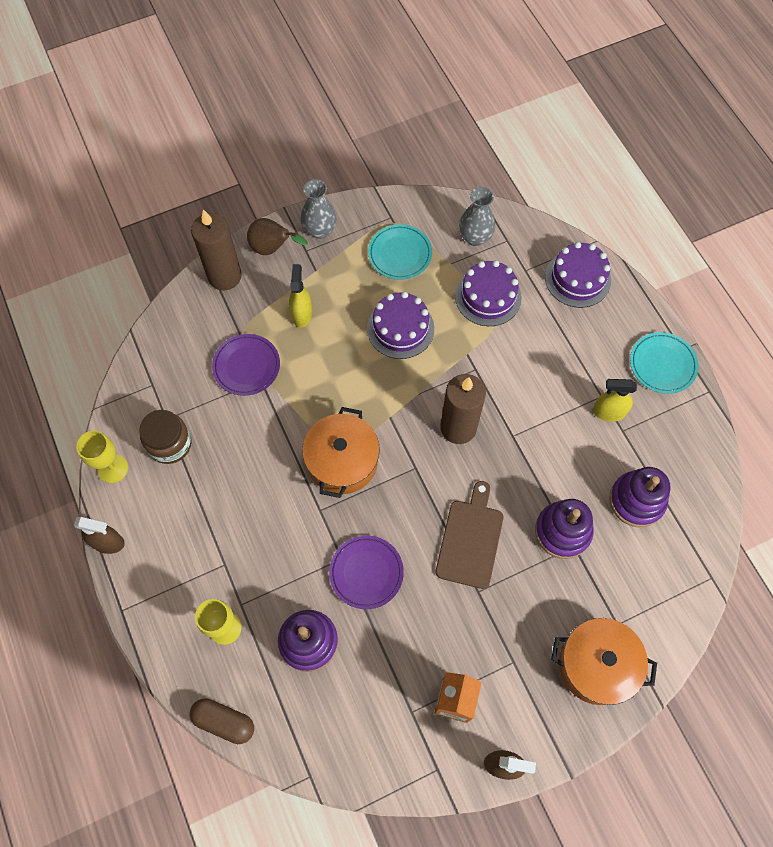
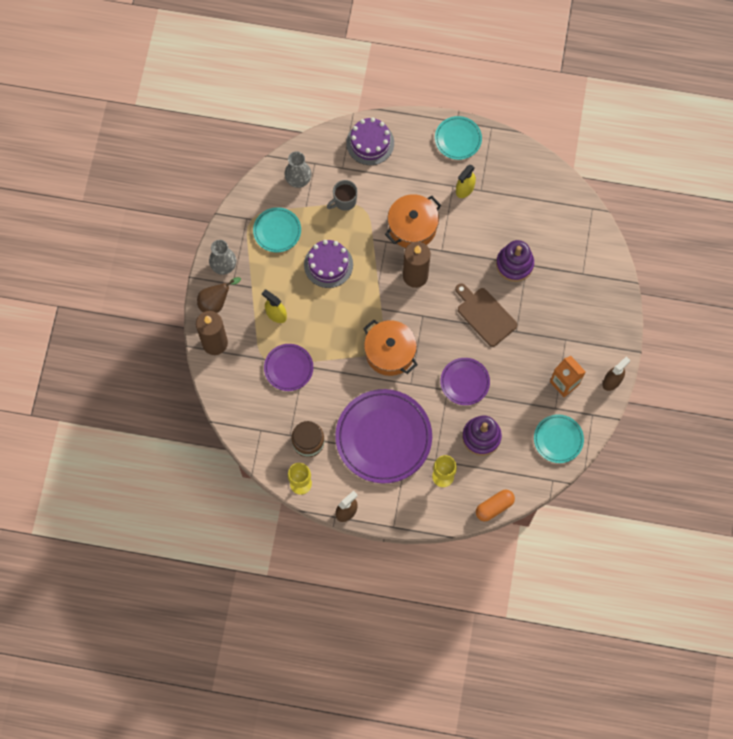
camera: 55 degrees left, 5 degrees up
(224, 721) = (494, 507): brown capsule -> orange capsule
(230, 523) = (383, 437): none -> purple plate
(371, 745) = (558, 439): none -> turquoise plate
(488, 297) = (344, 201): purple cake -> grey mug
(596, 665) = (595, 299): orange pot -> orange pot (412, 227)
(636, 500) = (525, 213): purple stacking toy -> none

